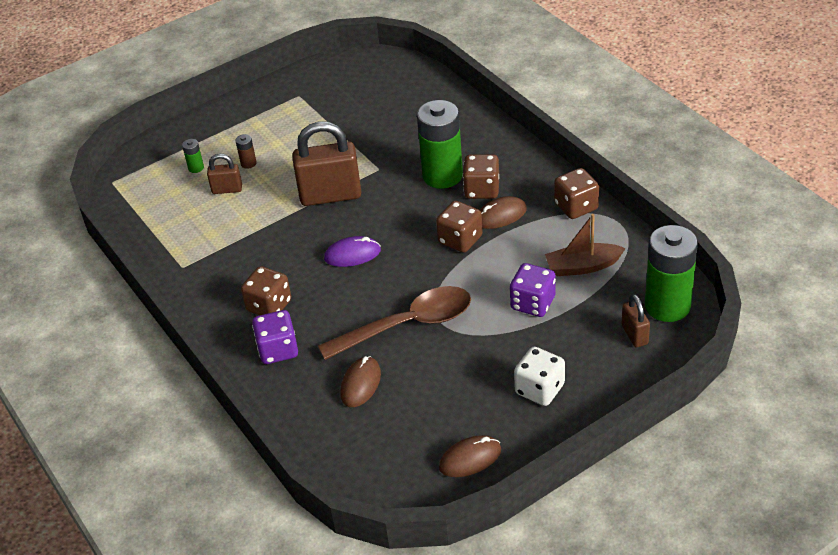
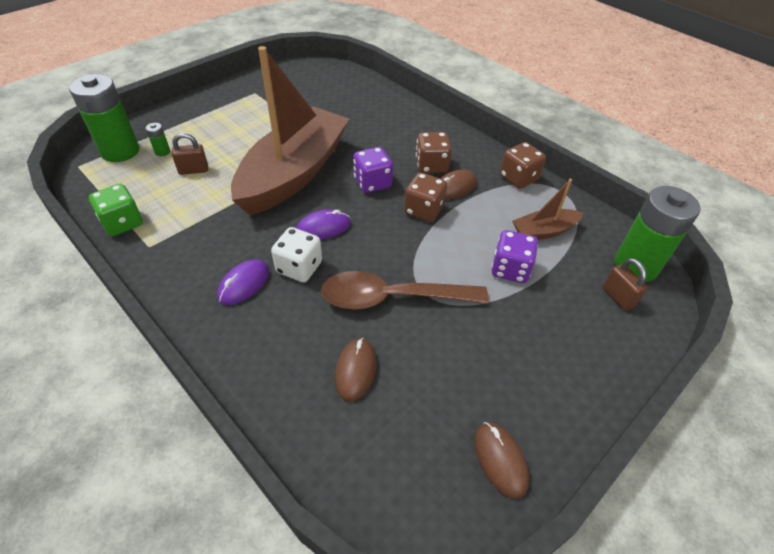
camera: 15 degrees left, 5 degrees up
(158, 243) = (123, 223): none -> green dice
(248, 163) = (213, 147): brown battery -> none
(269, 306) = (244, 284): brown dice -> purple mouse
(278, 350) = (258, 334): purple dice -> purple dice (372, 183)
(330, 195) = (294, 173): brown padlock -> brown boat
(407, 325) = (392, 298): brown spoon -> brown spoon turned 150 degrees counterclockwise
(442, 176) = (393, 154): green battery -> green battery (120, 151)
(470, 459) = (500, 460): brown mouse -> brown mouse turned 75 degrees counterclockwise
(539, 389) = (548, 364): white dice -> white dice (299, 267)

